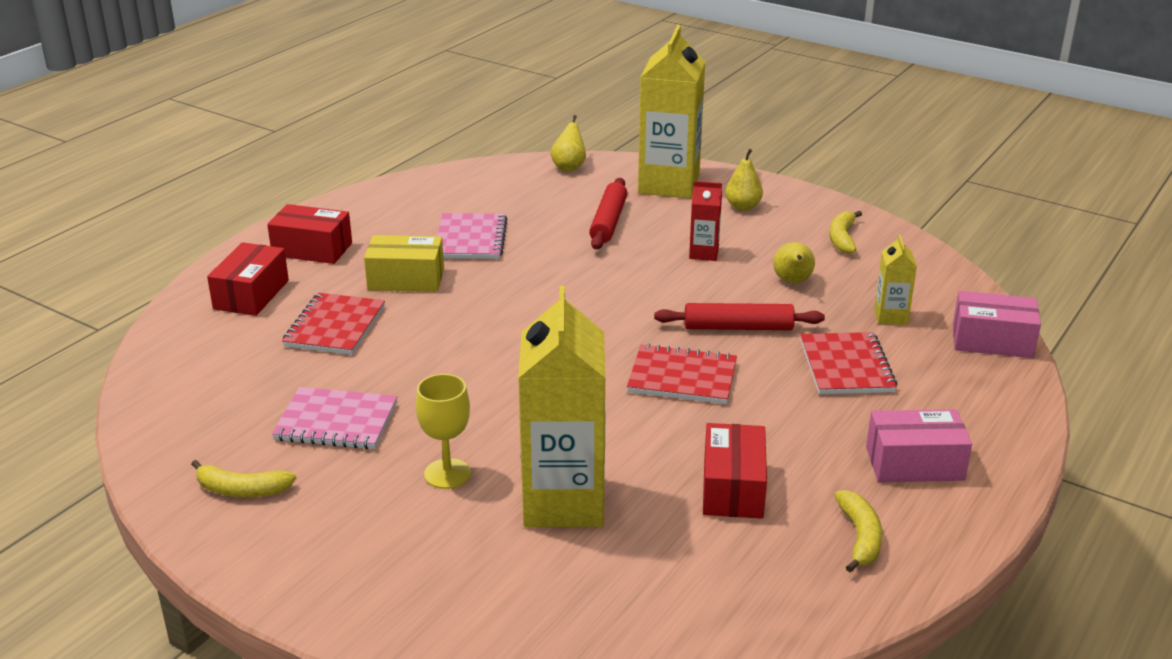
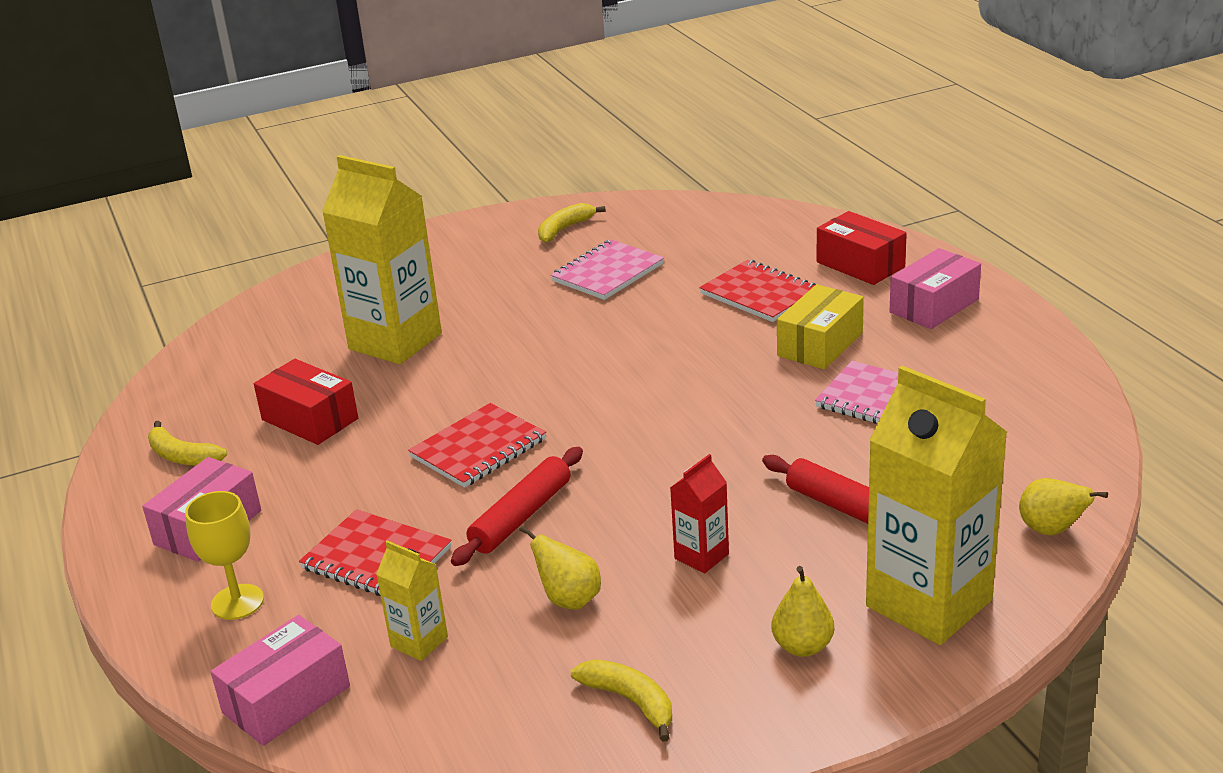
camera: 125 degrees right, 0 degrees up
(312, 249) = (934, 306): red box -> pink box
(447, 474) = (487, 303): yellow goblet -> yellow goblet (237, 602)

